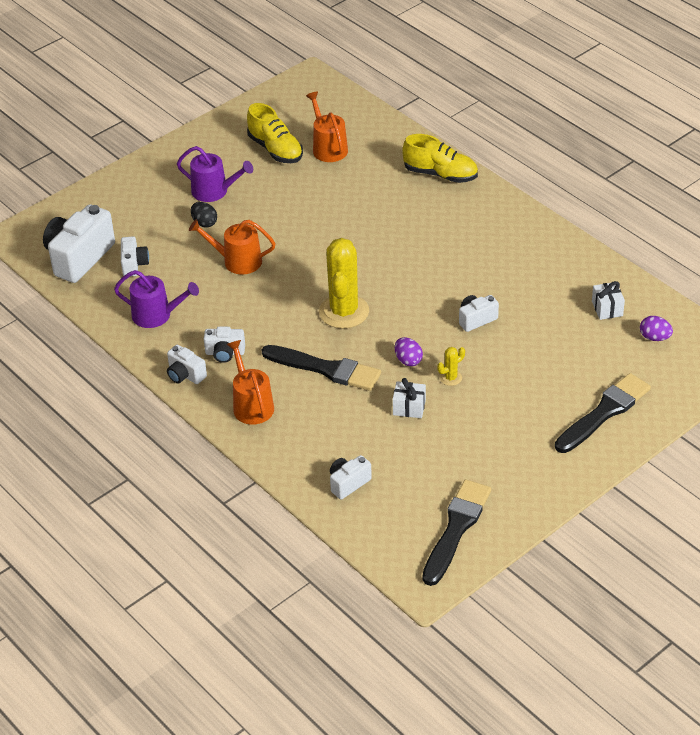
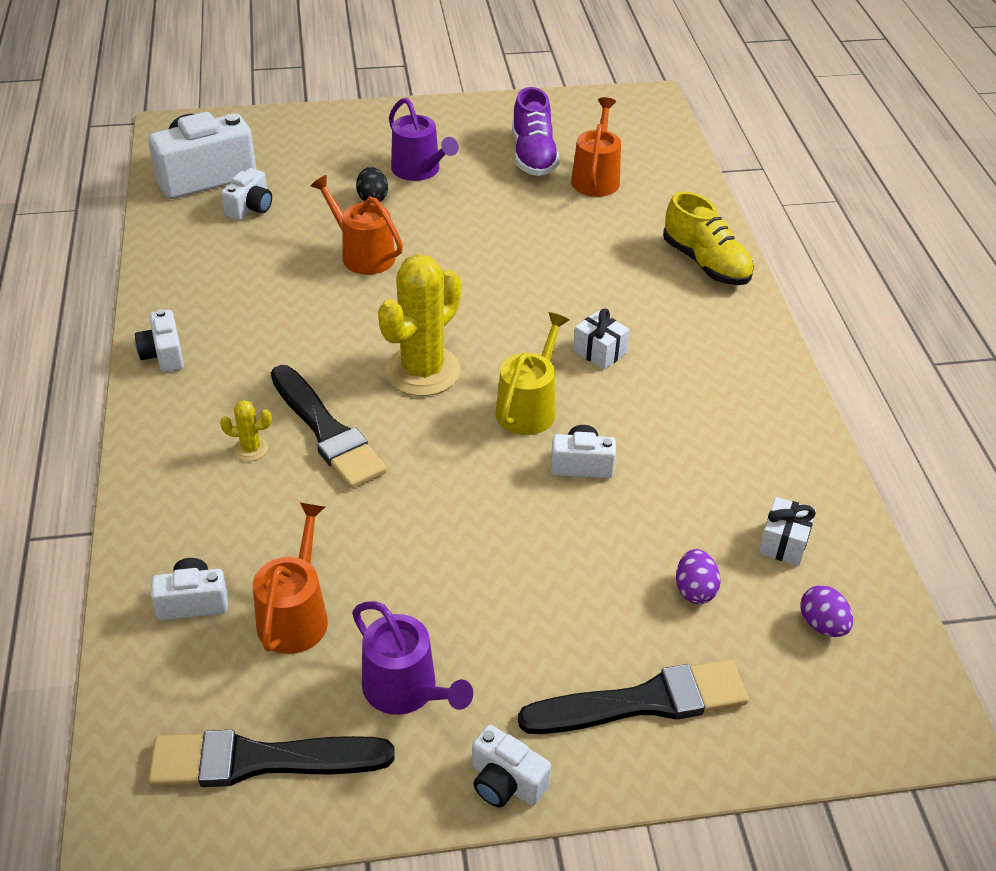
camera: 30 degrees right, 0 degrees up
(156, 315) = (211, 272): purple watering can -> purple watering can (406, 690)
(225, 353) = (234, 352): white camera -> white camera (505, 782)
(251, 405) = (193, 430): orange watering can -> orange watering can (295, 615)
(275, 149) = (533, 156): yellow shoe -> purple shoe
(408, 360) = (439, 474): purple egg -> purple egg (694, 590)
(409, 407) = (376, 539): white gift -> white gift (599, 352)
(421, 303) = (529, 408): none -> yellow watering can
(451, 378) = (471, 527): yellow cactus -> yellow cactus (251, 449)
(456, 528) = (259, 761): black brush -> black brush turned 150 degrees counterclockwise

